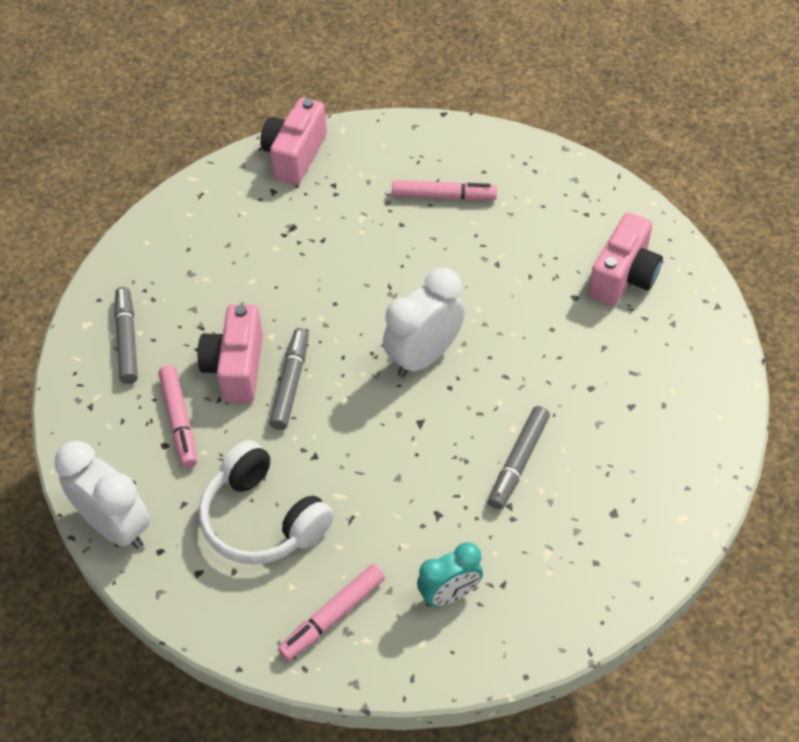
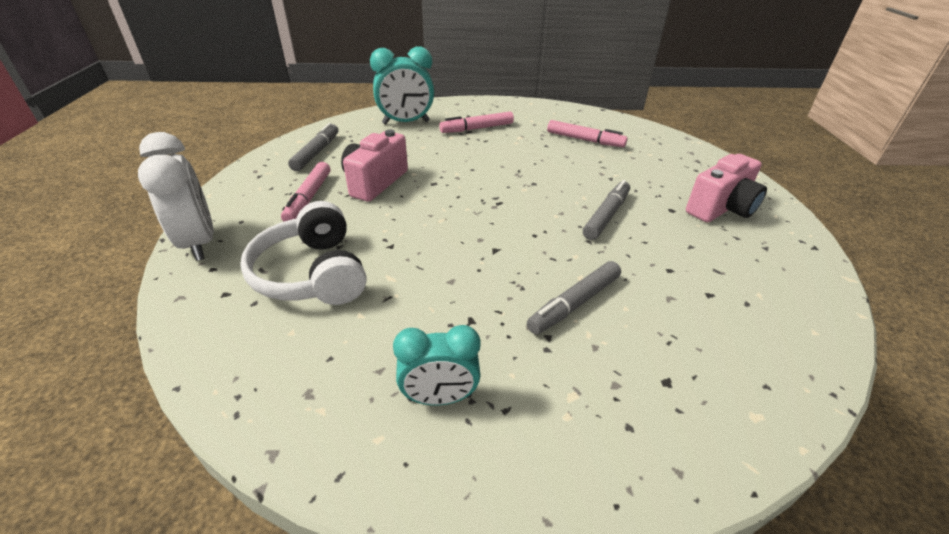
camera: 20 degrees right, 15 degrees down
(200, 236) = (406, 122): none -> turquoise clock
(290, 383) = (407, 200): grey marker -> grey marker (606, 215)
(295, 155) = (493, 106): pink camera -> none
(332, 616) = (306, 373): pink marker -> pink marker (477, 128)
(424, 356) = (523, 212): white clock -> none

